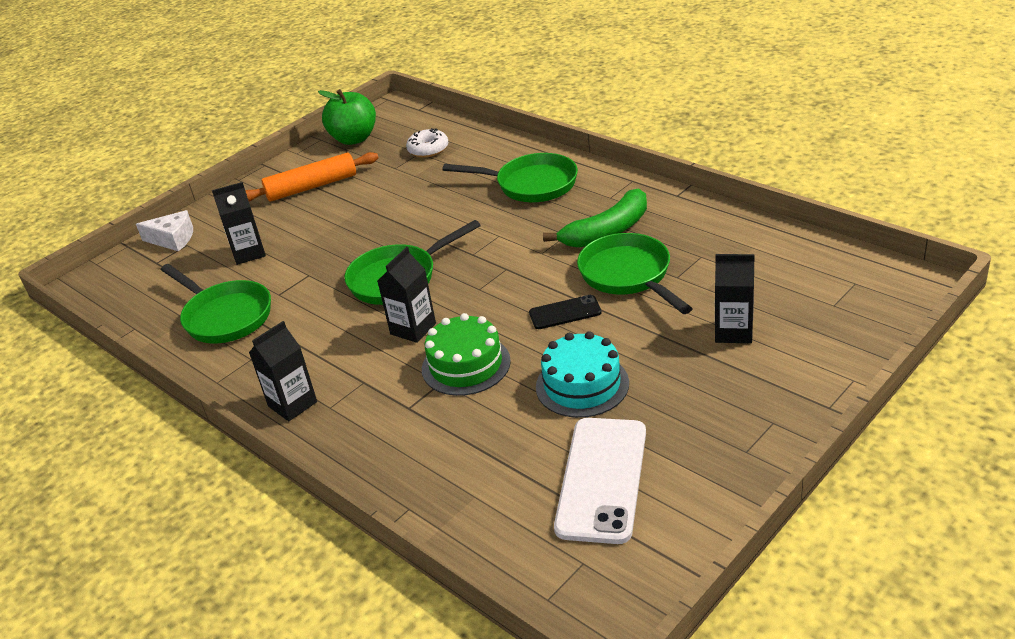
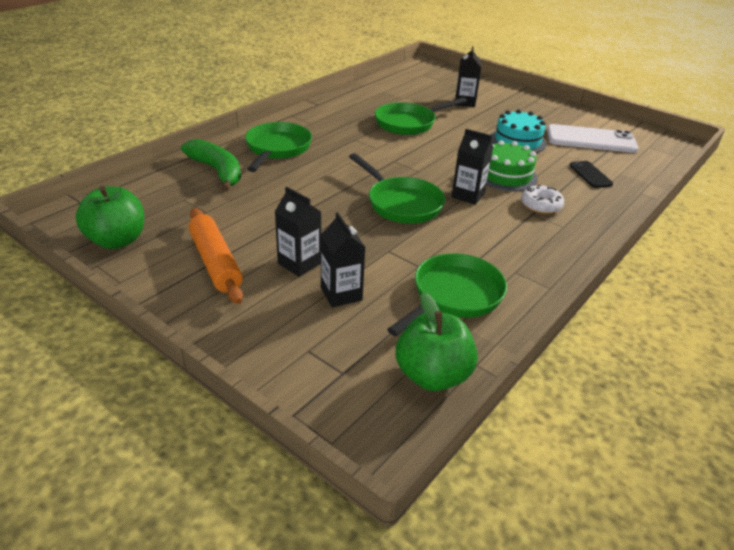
camera: 100 degrees left, 0 degrees up
(133, 305) = (432, 375): none -> green apple
(173, 239) = (291, 366): white cheese -> none
(292, 404) = (565, 243): black carton -> black carton (299, 263)
(428, 149) = (180, 194): white donut -> white donut (541, 205)
(565, 313) = (448, 143): black phone -> black phone (590, 174)
(607, 231) = (355, 126): green banana -> green banana (217, 171)

